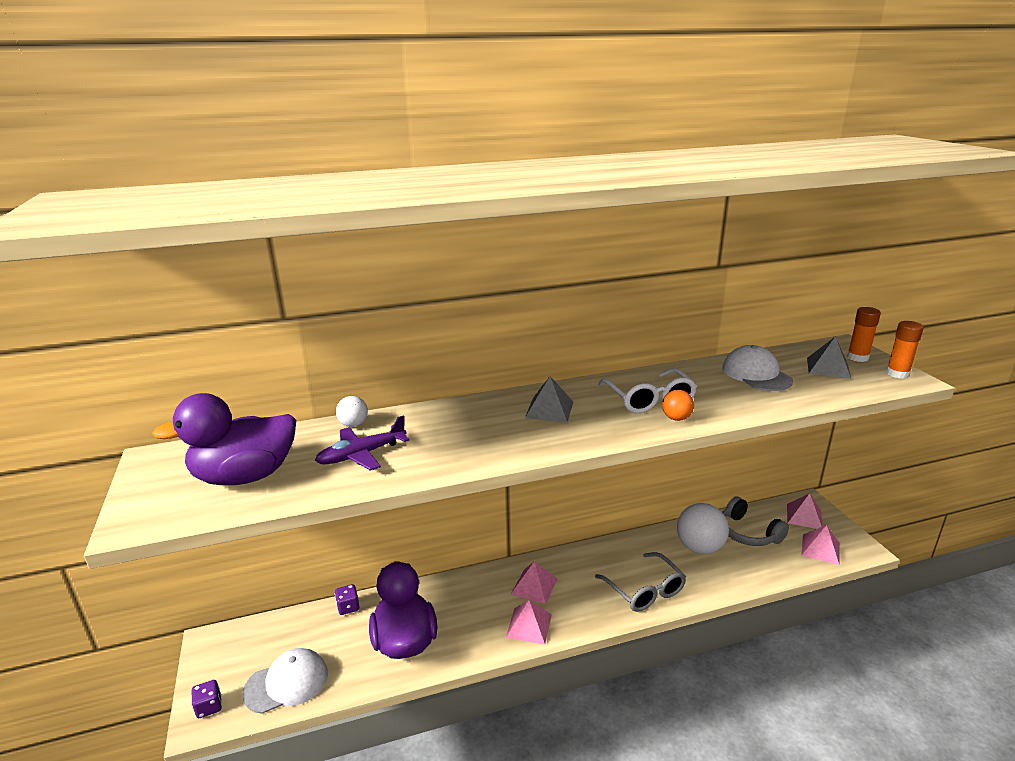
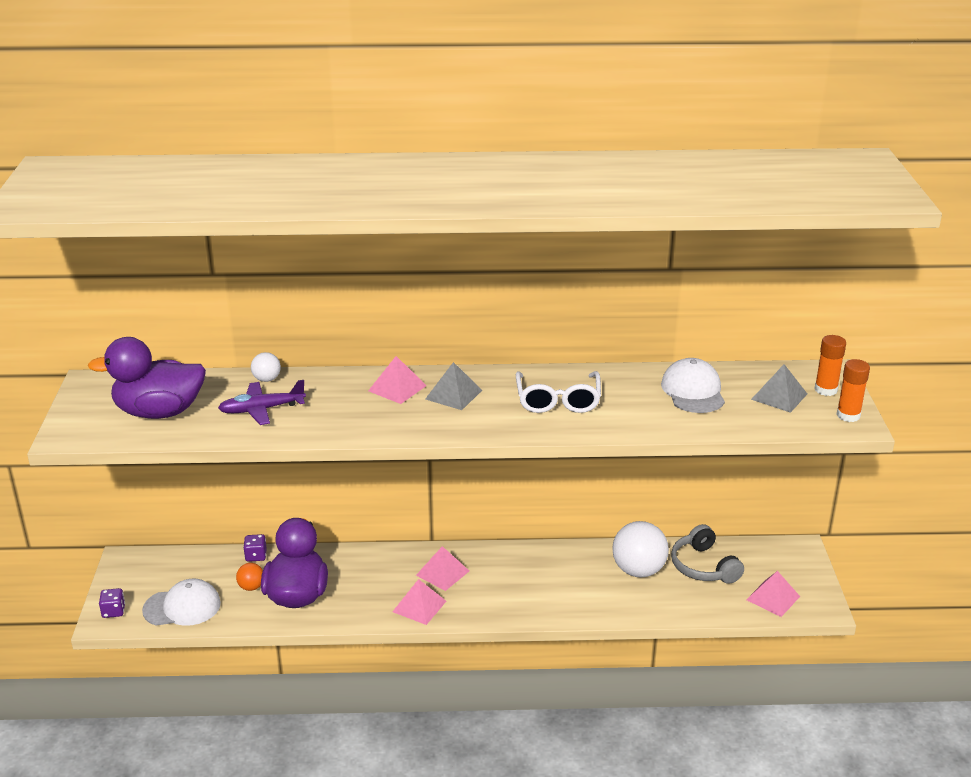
camera: 15 degrees right, 5 degrees up
(645, 590) = (552, 599): grey glasses -> none
(676, 418) = (568, 424): orange ball -> orange ball (251, 587)
(804, 516) = (782, 562): pink pyramid -> pink pyramid (397, 388)

